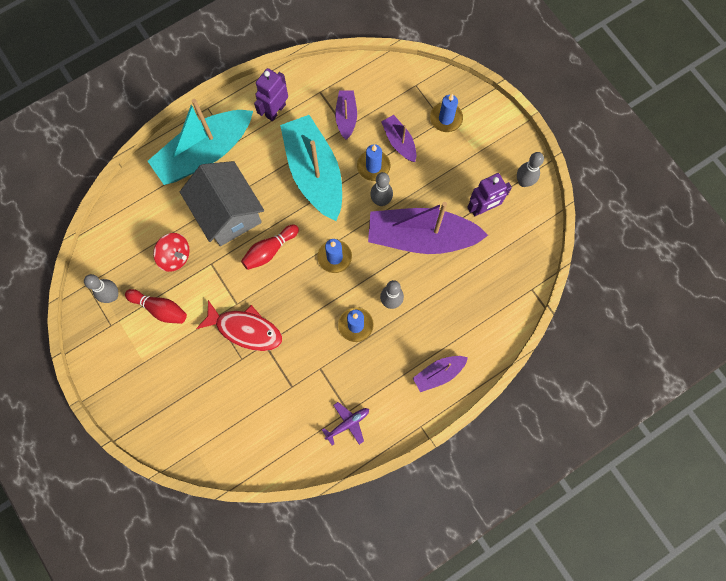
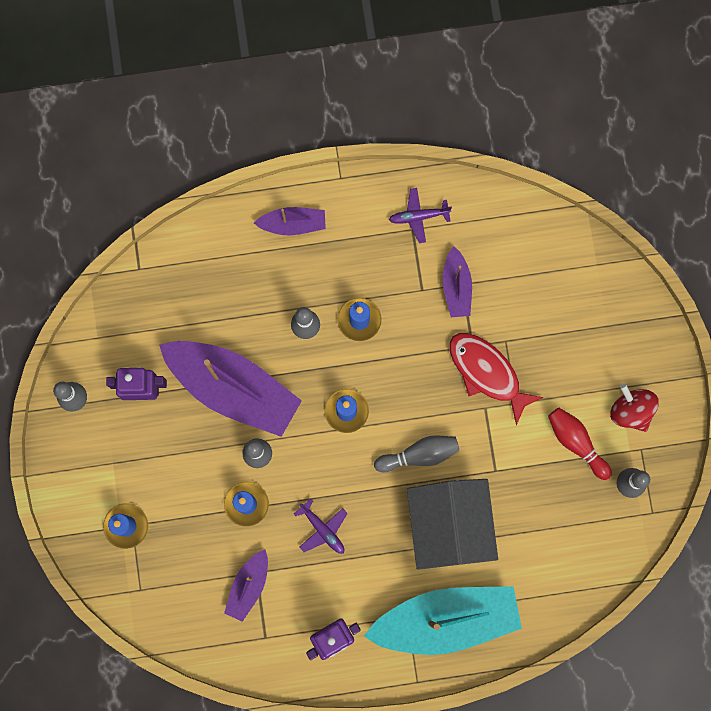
camera: 155 degrees left, 5 degrees up
(175, 256) = (534, 499): red spinning top -> red spinning top (630, 411)
(269, 250) = (419, 455): red bowling pin -> grey bowling pin
(314, 173) = (322, 529): turquoise boat -> purple plane
(399, 142) = (199, 521): purple boat -> purple boat (456, 287)

